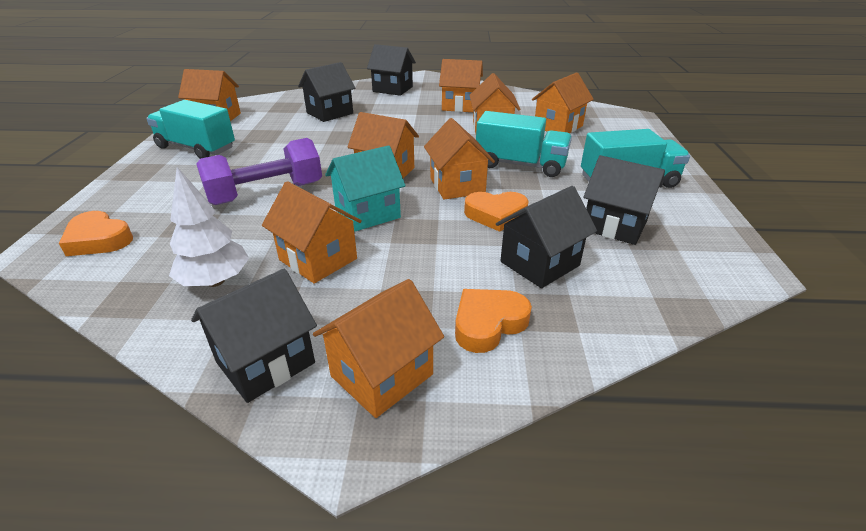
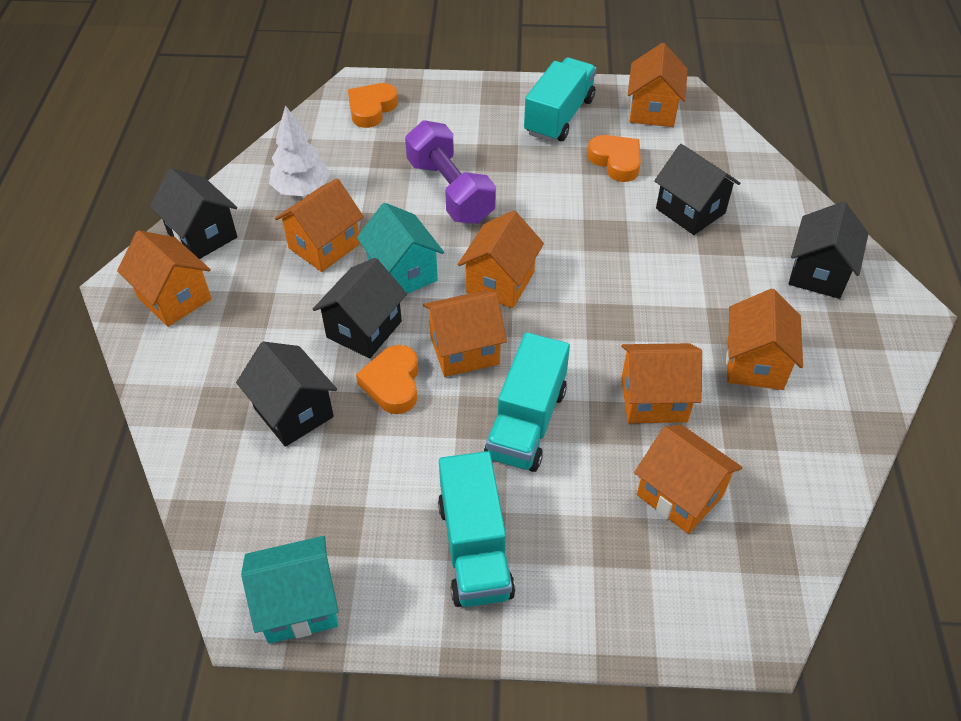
camera: 90 degrees right, 15 degrees up
(488, 323) = (214, 363): orange heart -> orange heart (616, 161)
(614, 225) = (359, 499): black house -> black house (364, 329)
(722, 247) = (298, 605): none -> turquoise house

